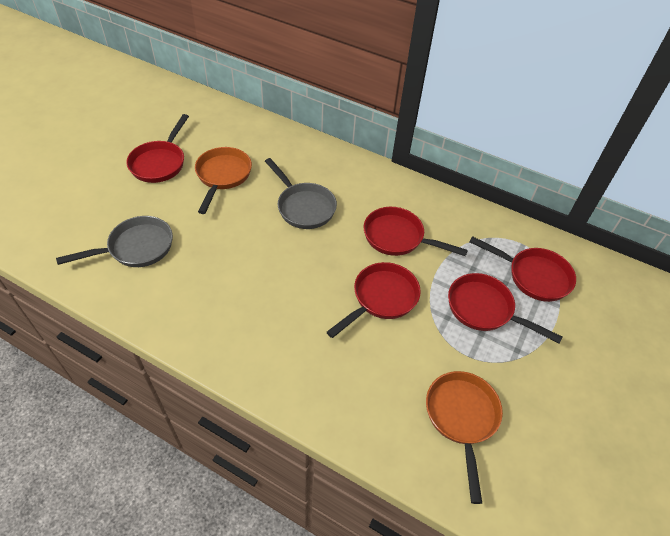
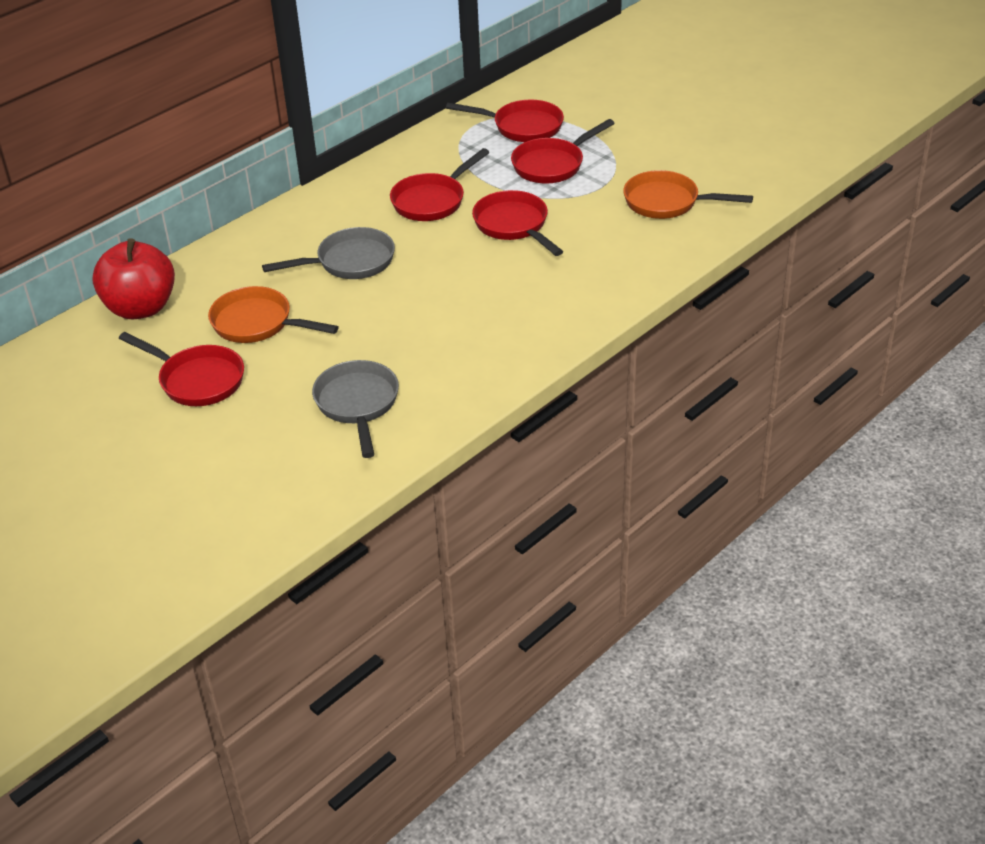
camera: 70 degrees left, 10 degrees down
(231, 121) = (141, 308): none -> red apple
(533, 276) = (522, 127): red pan -> red pan turned 60 degrees clockwise

